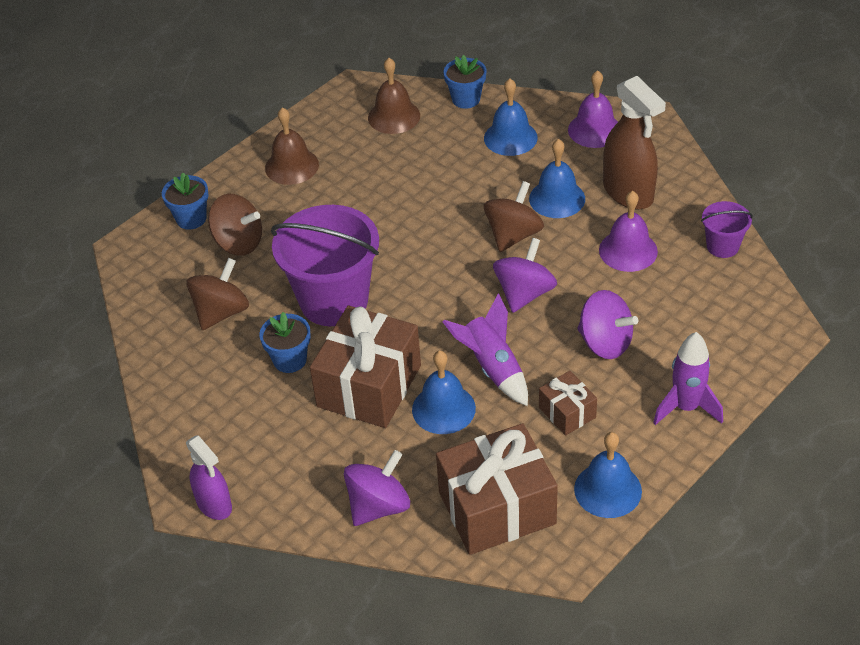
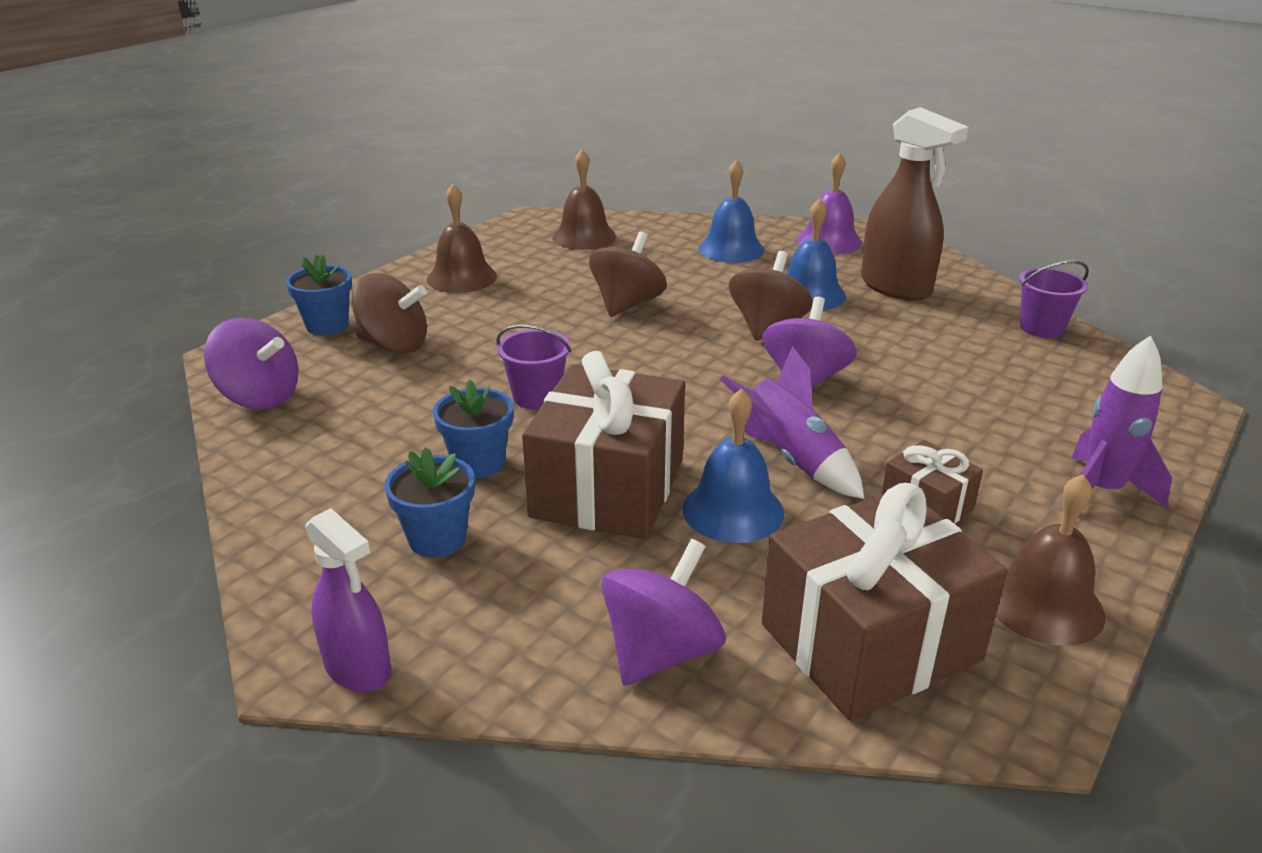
camera: 10 degrees left, 15 degrees down
(221, 312) = (370, 415): brown spinning top -> brown spinning top (627, 304)
(334, 301) = (536, 396): purple bucket -> purple bucket, size x0.48
(466, 99) = (667, 223): blue flower pot -> blue flower pot (437, 538)
(605, 343) = (941, 425): purple spinning top -> purple spinning top (259, 397)
(608, 490) = (1044, 604): blue bell -> brown bell
(628, 250) = (923, 335): purple bell -> none

